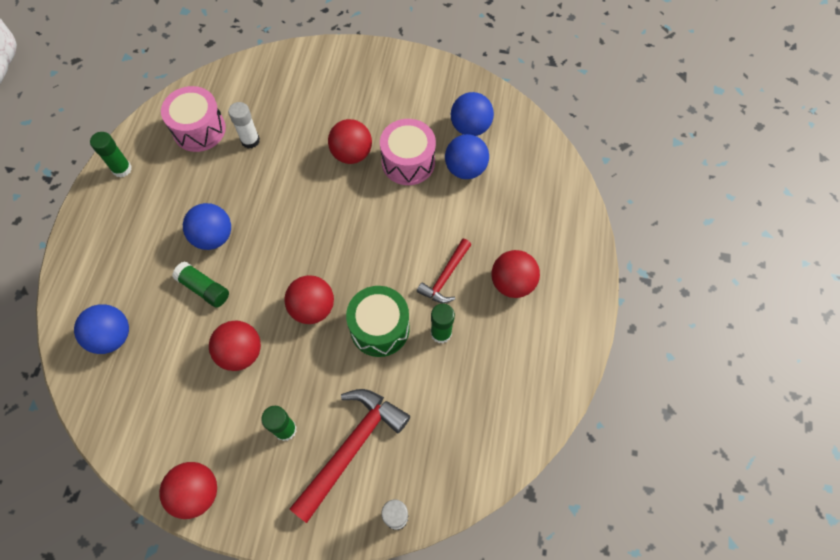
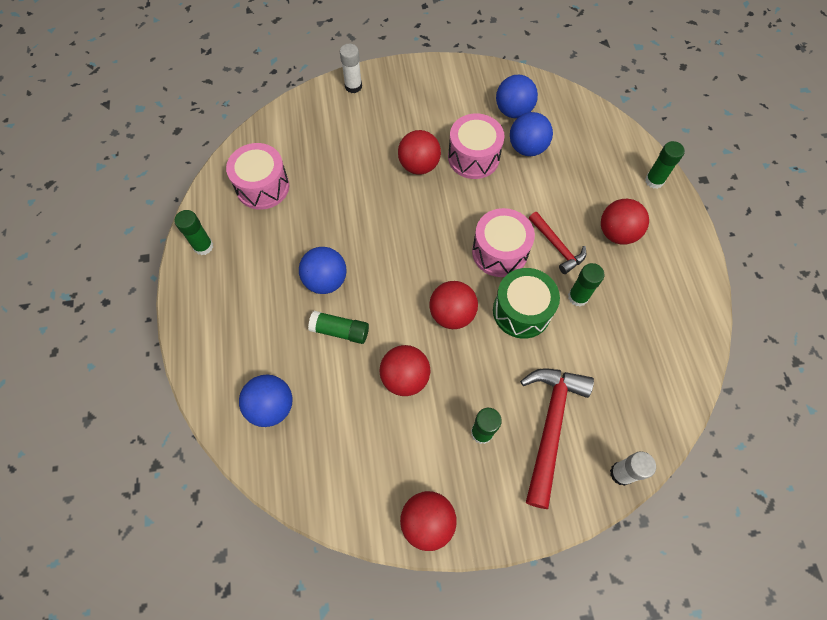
camera: 20 degrees left, 0 degrees up
(250, 140) = (317, 182): white glue stick -> white glue stick (353, 86)
(387, 263) = (499, 252): none -> pink drum
(445, 276) = (557, 246): red hammer -> red hammer turned 45 degrees counterclockwise
(577, 242) = (654, 181): none -> green glue stick

